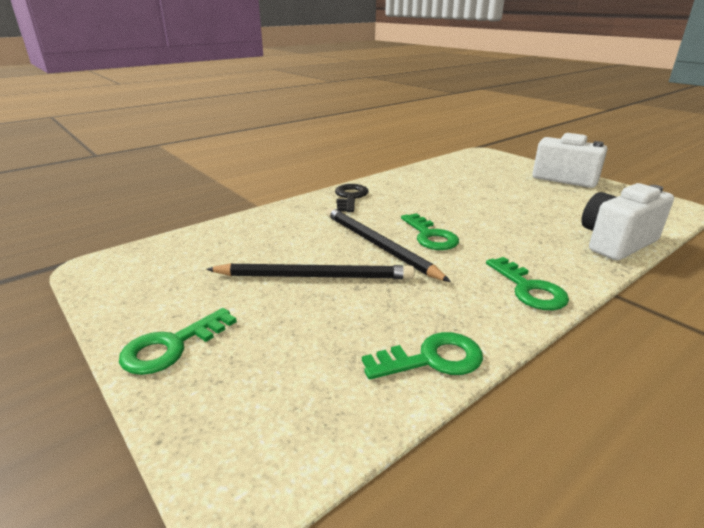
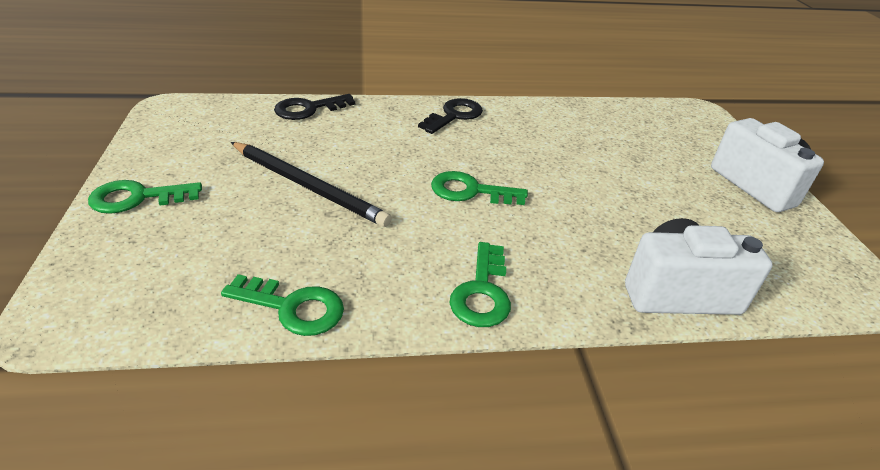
camera: 30 degrees right, 10 degrees up
(234, 227) = (309, 109): none -> black key
(378, 245) = (405, 179): black pencil -> none
(430, 236) = (470, 191): green key -> green key turned 90 degrees clockwise

